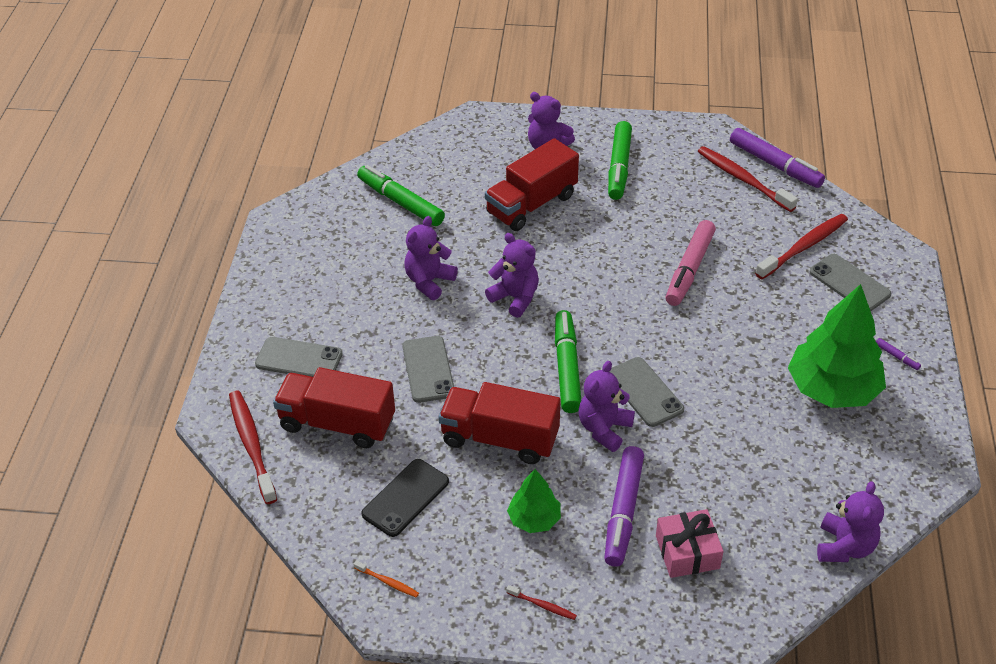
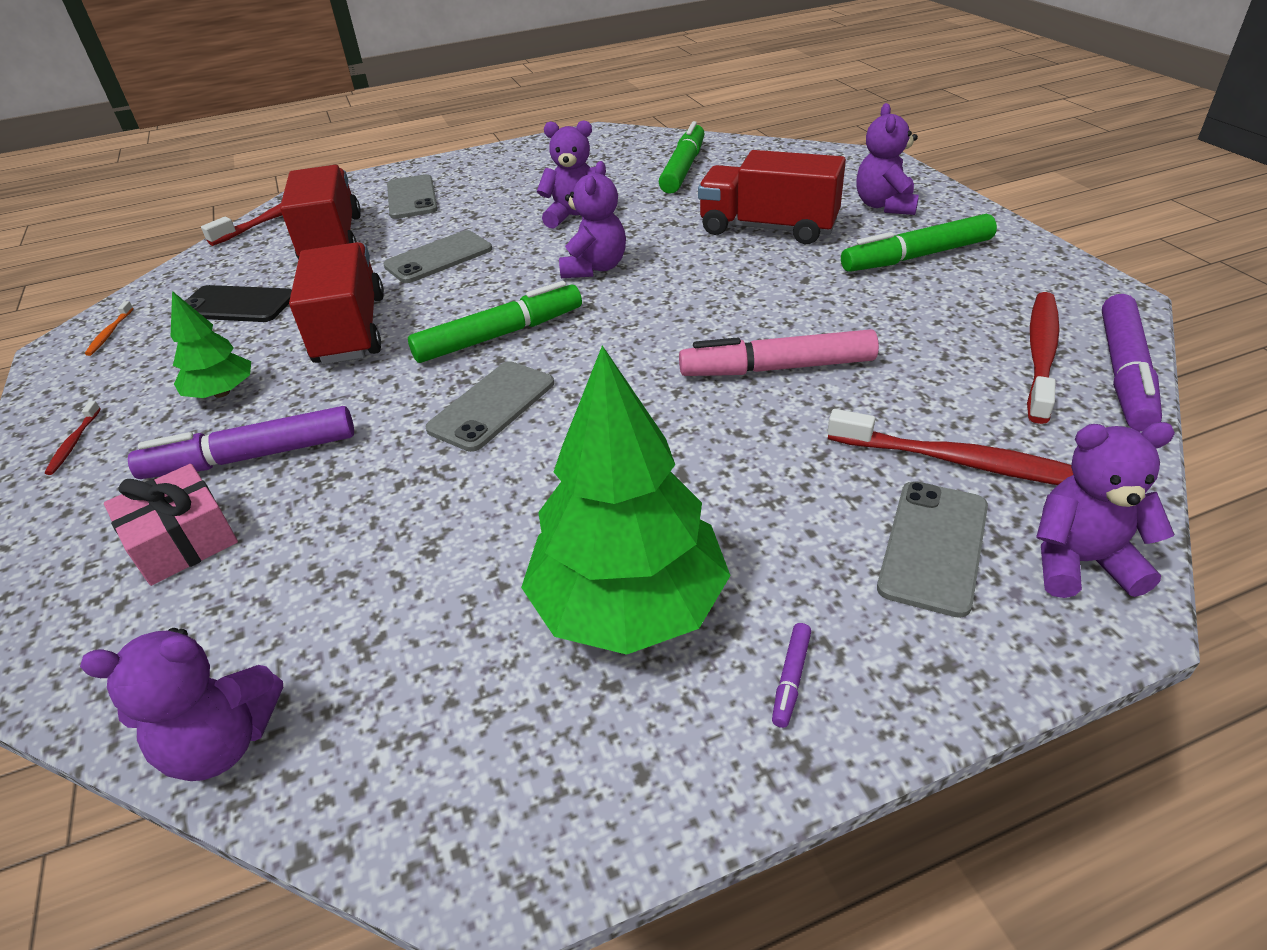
camera: 65 degrees right, 5 degrees down
(604, 429) = (402, 395): purple teddy bear -> purple teddy bear (1080, 562)

